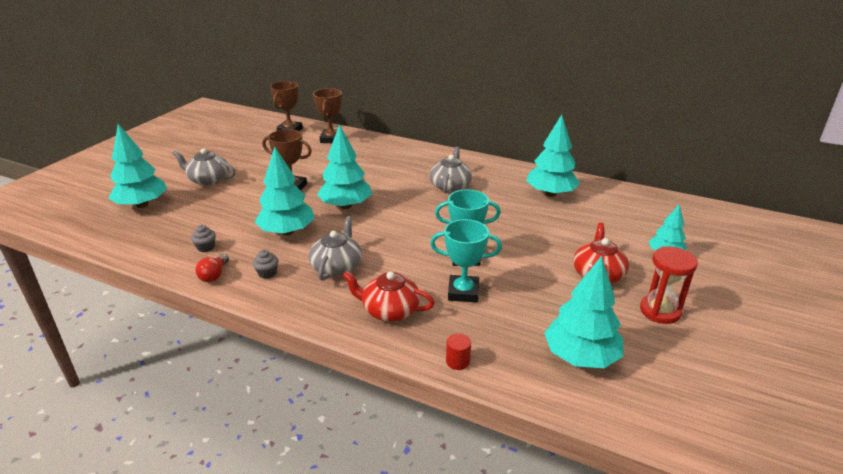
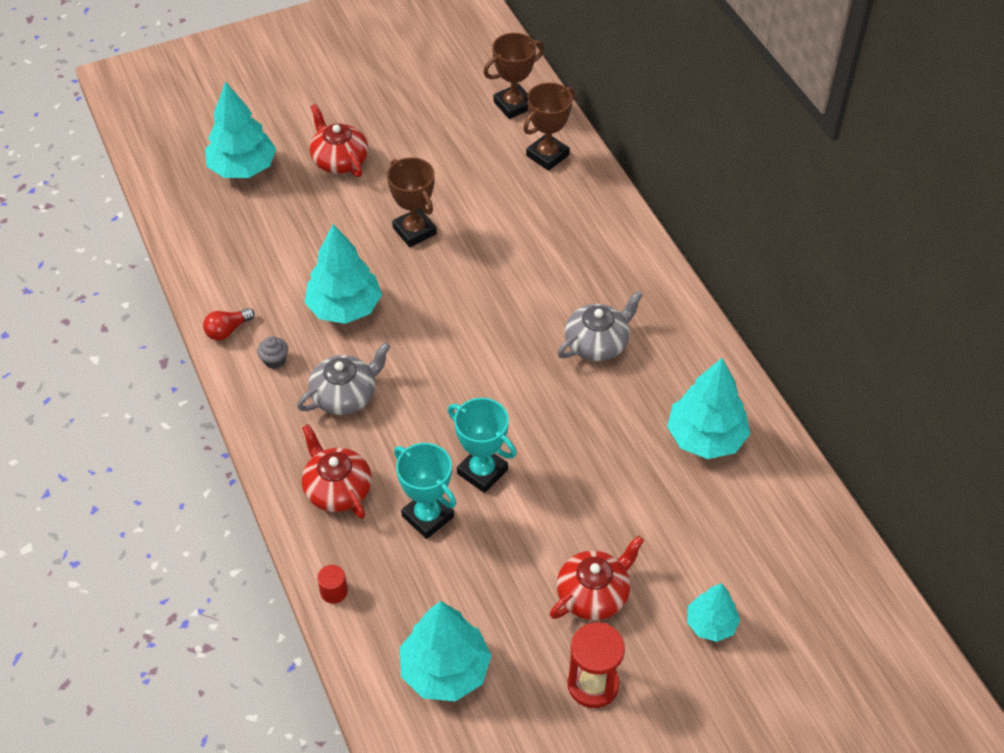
camera: 40 degrees right, 20 degrees up
(206, 247) = (250, 282): grey cupcake -> none
(208, 180) = (339, 160): grey teapot -> red teapot
(346, 206) = (442, 302): turquoise tree -> none

